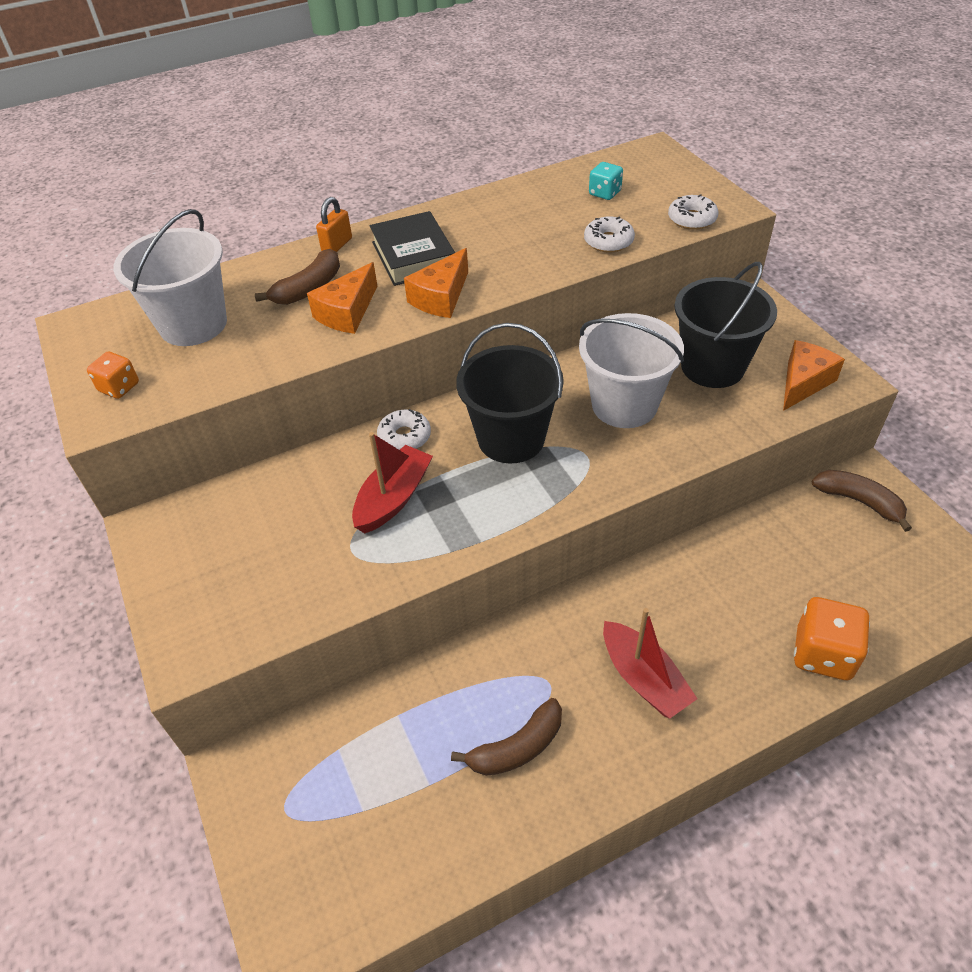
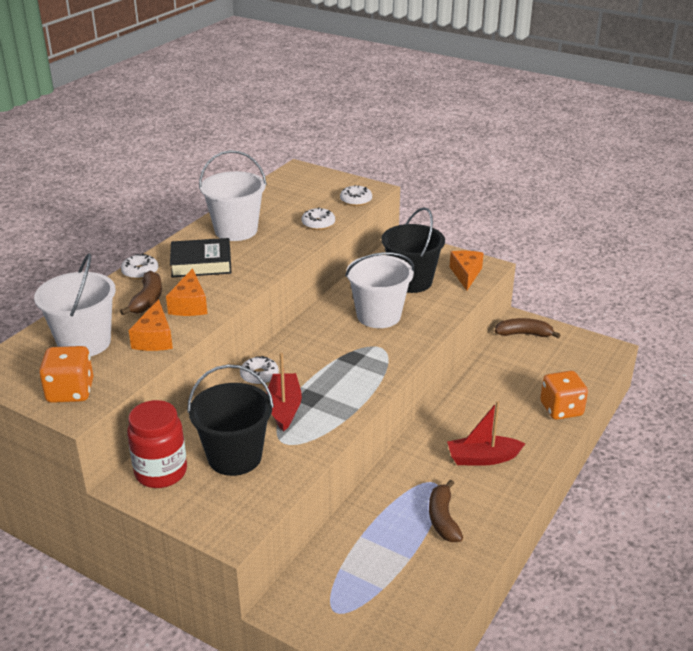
camera: 35 degrees left, 15 degrees down
(119, 387) = (70, 392): orange dice -> orange dice, size x1.73
(190, 527) = (161, 472): none -> red jar
(337, 245) = (140, 272): orange padlock -> white donut
(413, 256) = (201, 263): black book -> black book turned 45 degrees counterclockwise
(441, 297) = (244, 279): orange cheese -> orange cheese (154, 338)
(496, 220) = (236, 230): none -> white bucket
(511, 438) = (327, 354): black bucket -> black bucket (234, 457)
(517, 747) = (443, 519): brown banana -> brown banana turned 150 degrees clockwise
(604, 193) = (290, 199): turquoise dice -> none
(643, 678) = (482, 458): red boat -> red boat turned 150 degrees clockwise

